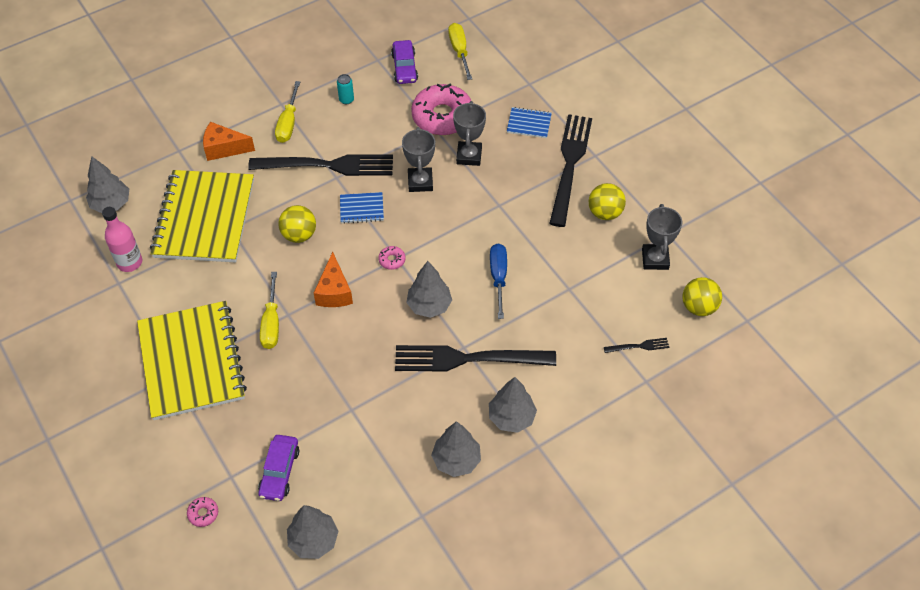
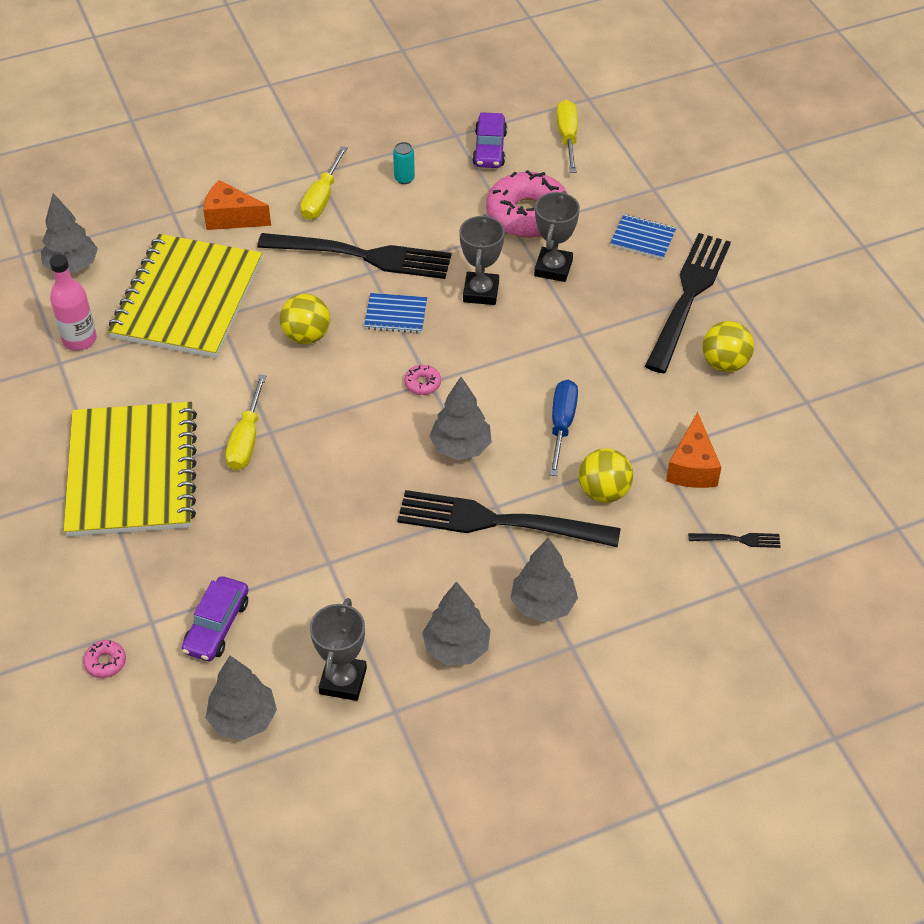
camera: 10 degrees right, 5 degrees down
(334, 291) = (337, 412): orange cheese -> orange cheese (692, 467)
(655, 259) = (783, 431): grey trophy -> grey trophy (343, 681)
(698, 307) = (832, 501): yellow ball -> yellow ball (603, 491)

